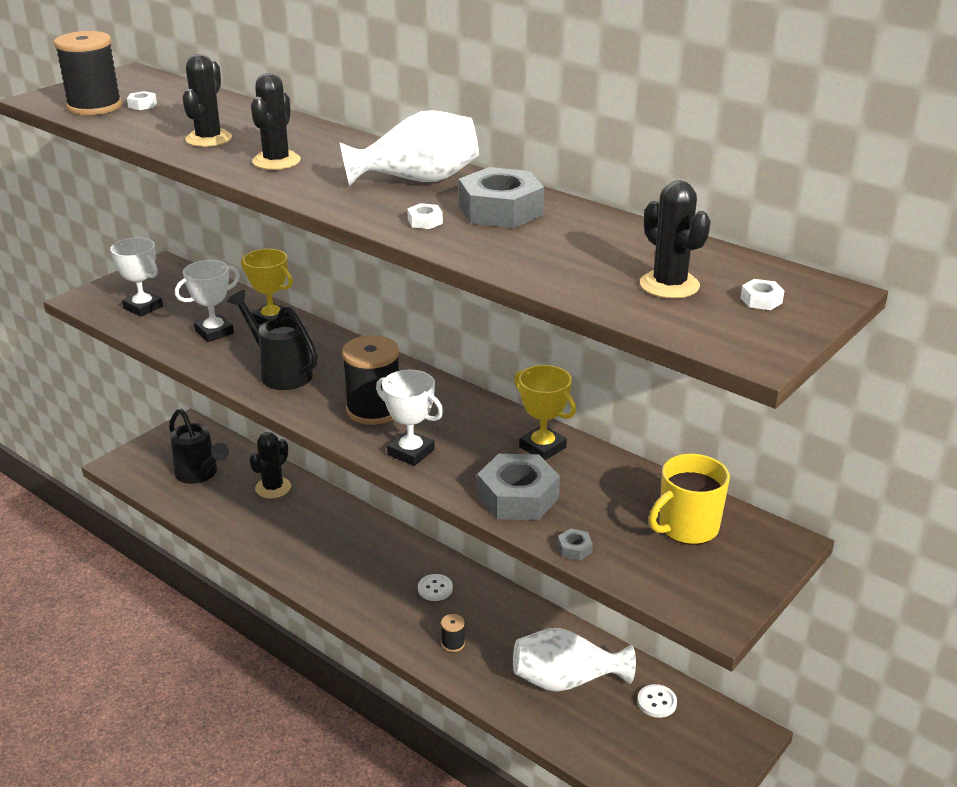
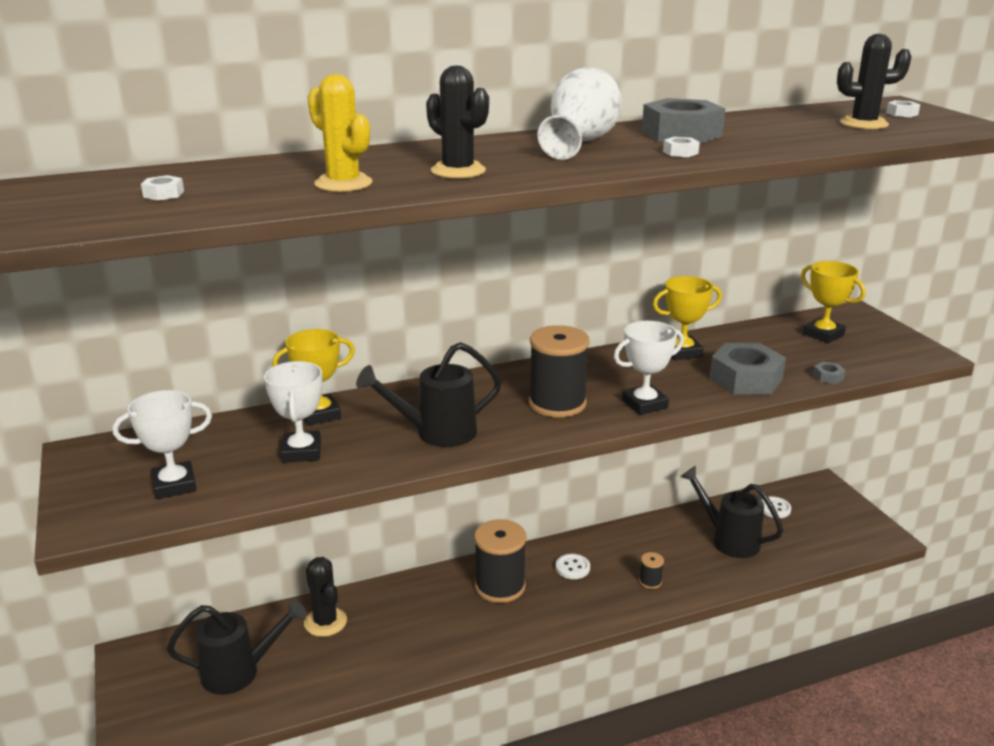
camera: 60 degrees left, 5 degrees down
(94, 106) = (115, 213): black spool -> black spool (500, 586)
(208, 139) = (343, 184): black cactus -> yellow cactus
(566, 680) = (729, 540): white vase -> black watering can
(687, 527) = (823, 334): yellow mug -> yellow trophy

